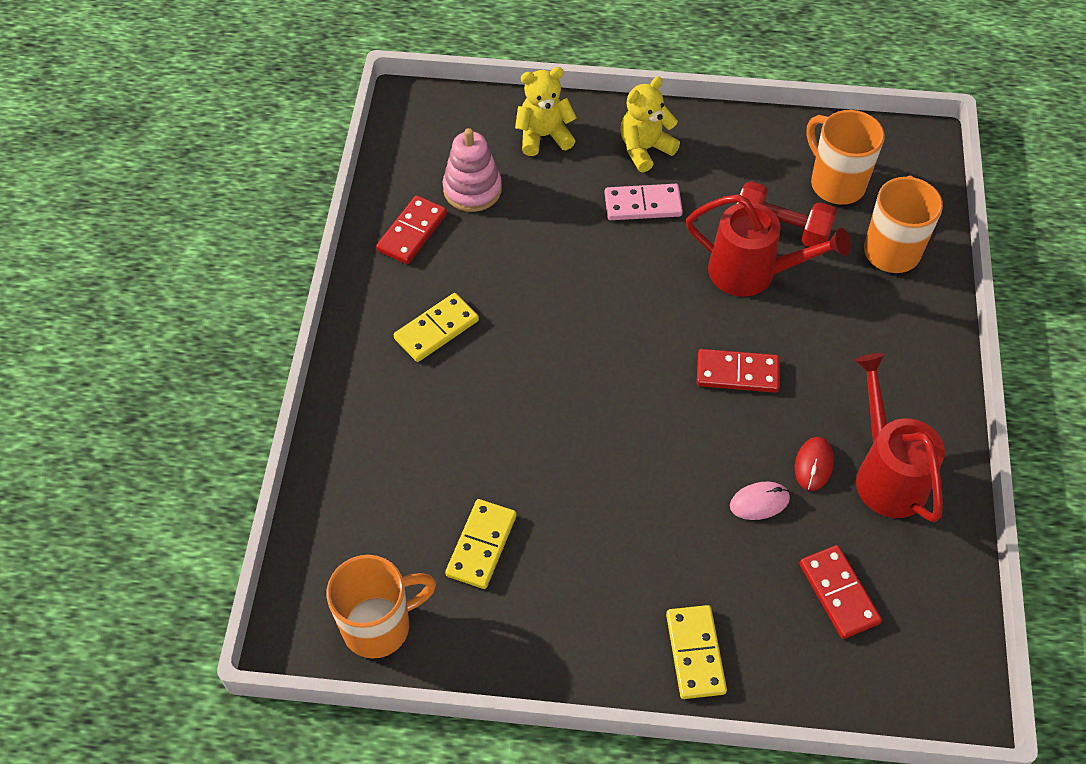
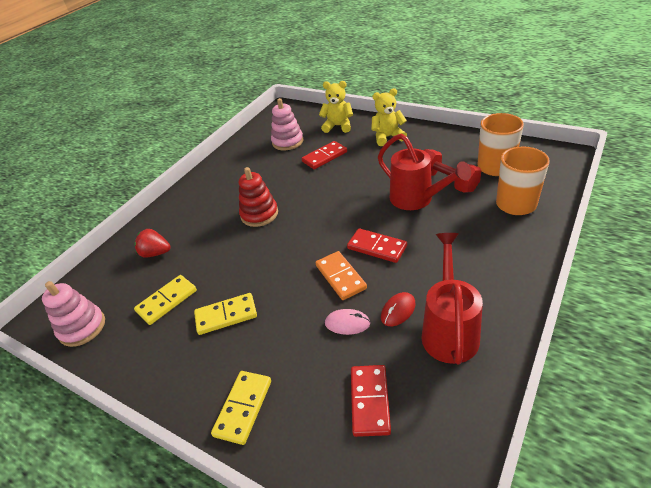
camera: 30 degrees right, 15 degrees down
(379, 626) = (82, 327): orange mug -> pink stacking toy
(398, 472) = (156, 253): none -> red strawberry
(412, 232) = (246, 154): red domino -> red domino (324, 157)
(436, 329) = (226, 194): yellow domino -> yellow domino (226, 315)
(522, 356) = (259, 214): none -> red stacking toy
(643, 205) = (371, 159): pink domino -> none
(713, 435) = (341, 277): none -> orange domino

